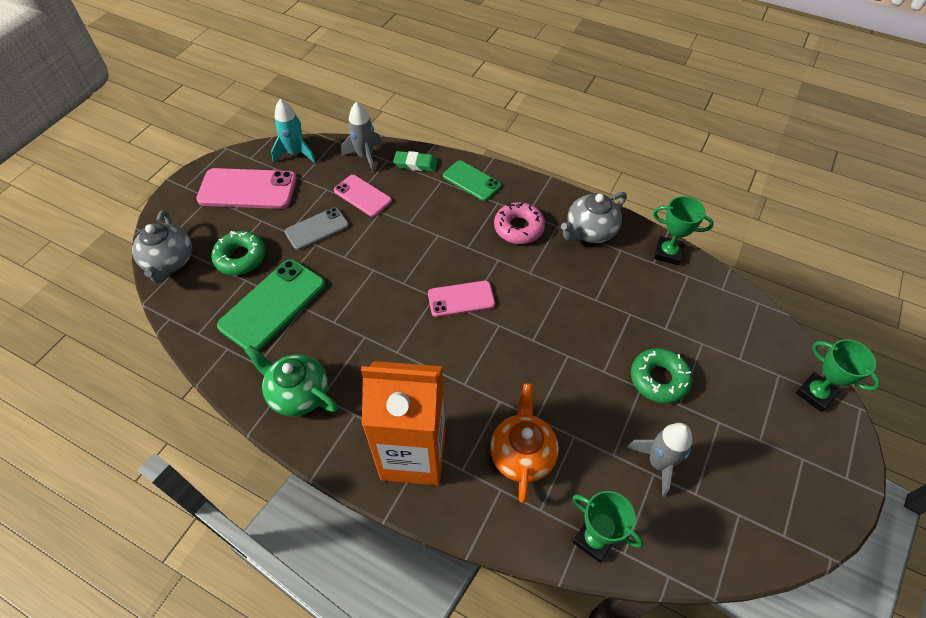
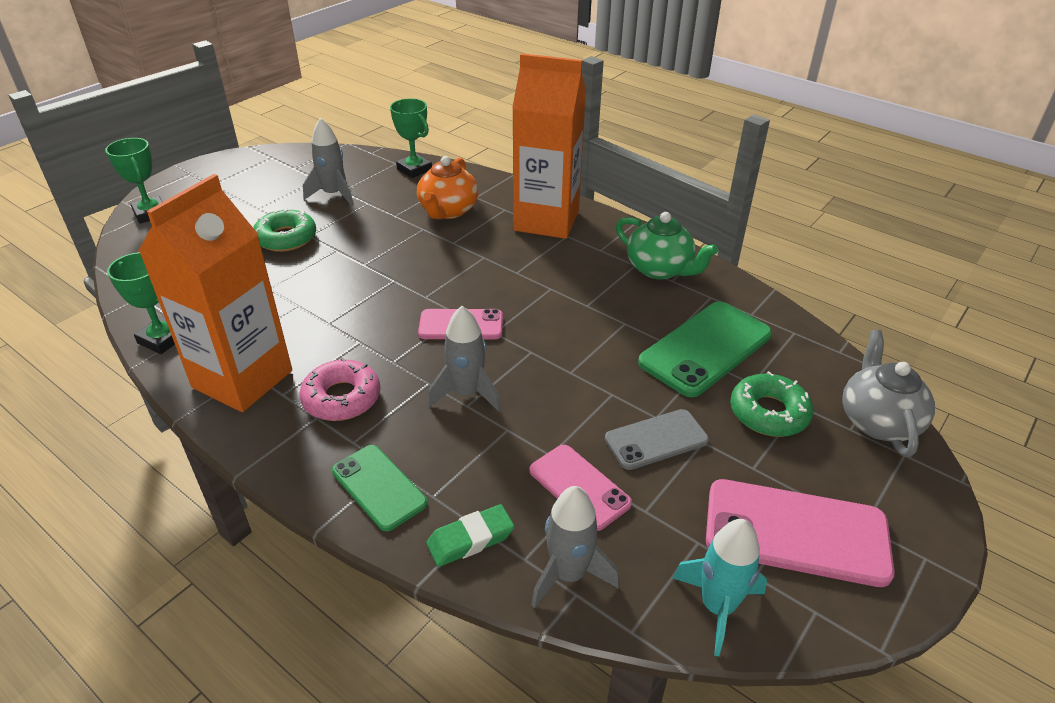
camera: 170 degrees left, 15 degrees down
(415, 164) = (470, 539): green eraser -> green eraser turned 45 degrees counterclockwise
(440, 243) = (467, 393): none -> grey rocket
(590, 231) = (242, 379): grey teapot -> orange carton

